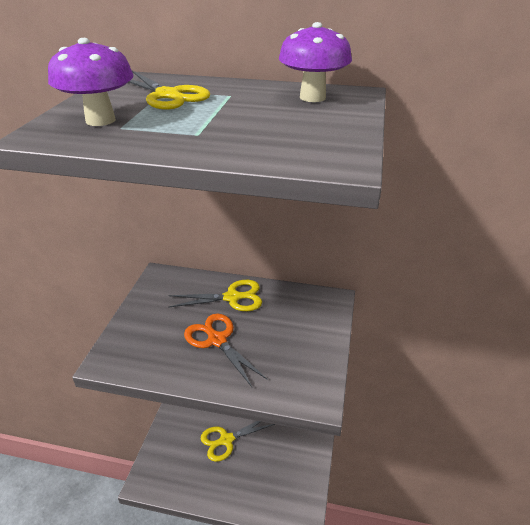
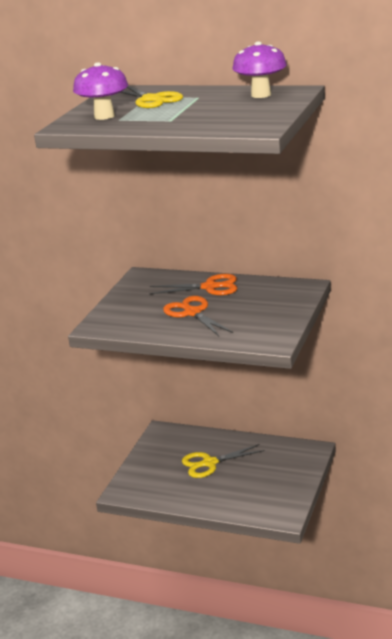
camera: 10 degrees right, 10 degrees down
(233, 297) = (210, 287): yellow scissors -> orange scissors

